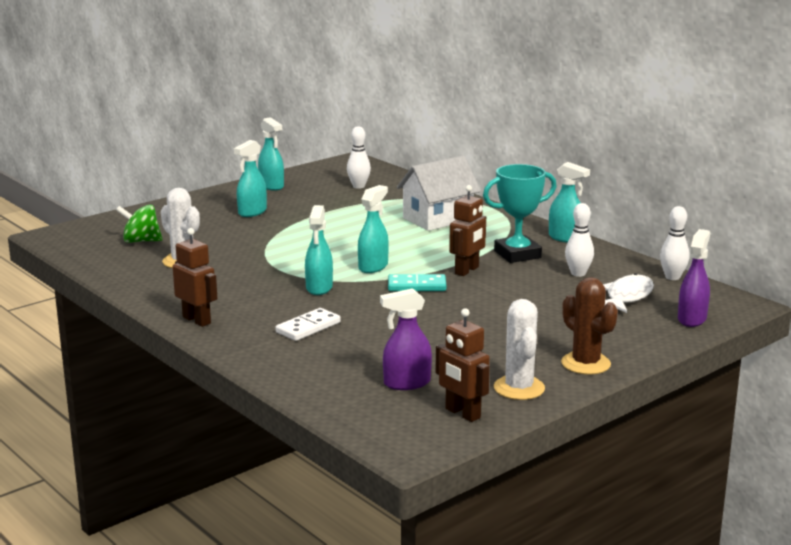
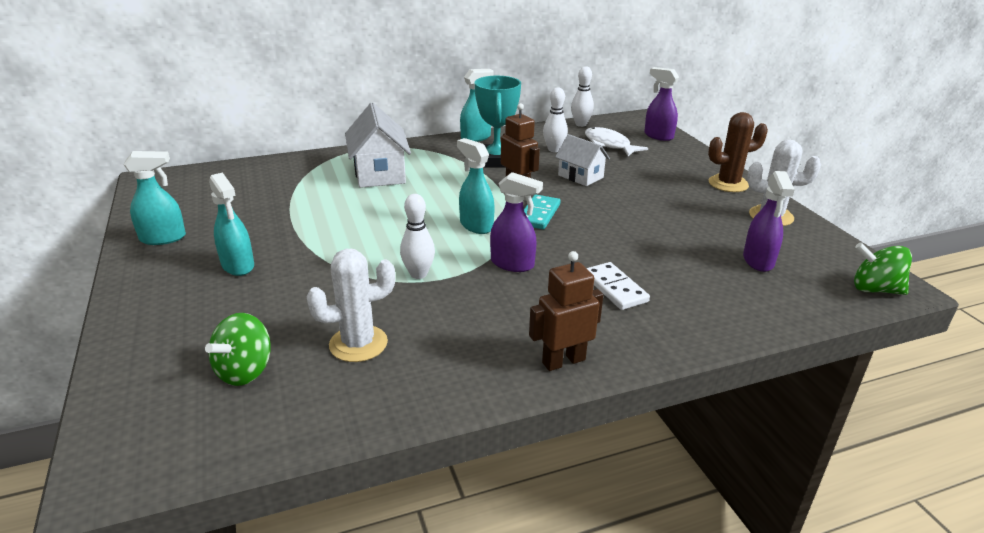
camera: 70 degrees left, 10 degrees up
(319, 288) = (512, 264): turquoise spray bottle -> purple spray bottle
(358, 186) = (238, 191): white bowling pin -> white bowling pin (418, 274)
(393, 440) = (875, 289): none -> green spinning top
(462, 413) = (819, 248): brown robot -> none
(521, 292) = (580, 176): none -> white house

